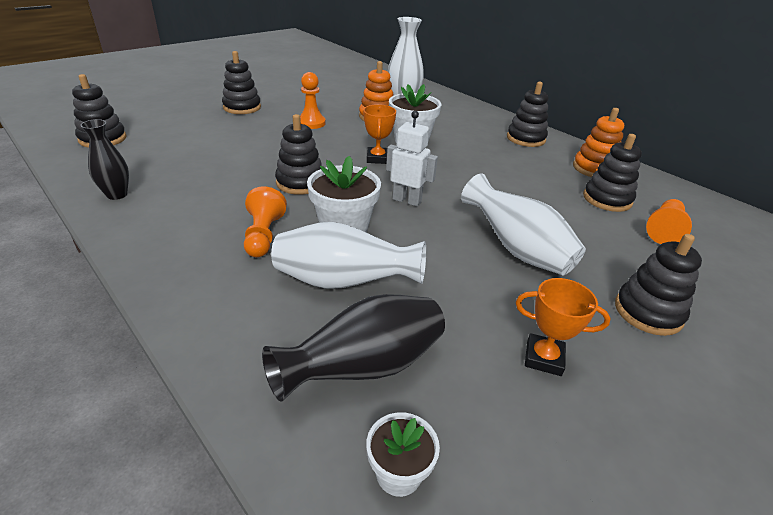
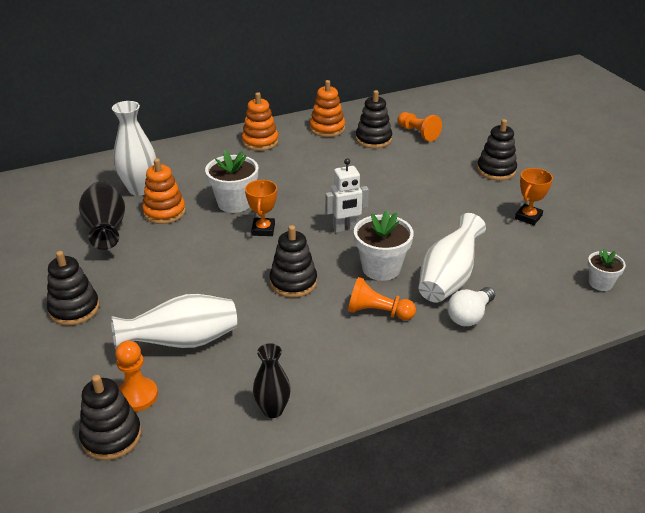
camera: 70 degrees left, 0 degrees up
(270, 307) = (469, 316): none -> white light bulb
(311, 123) = (156, 259): orange pawn -> orange pawn (137, 396)
(365, 368) = (530, 282): black vase -> black vase (106, 230)
(377, 158) = (263, 230): orange trophy -> orange trophy turned 75 degrees clockwise
(407, 200) = (345, 228): white robot -> white robot turned 150 degrees counterclockwise
(517, 250) = (426, 196): white vase -> white vase (183, 342)
(526, 139) = (260, 142): black stacking toy -> orange stacking toy

